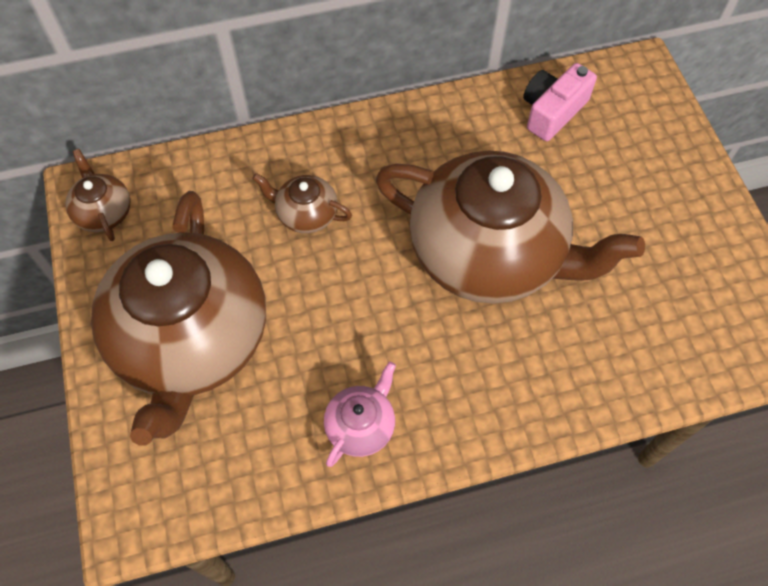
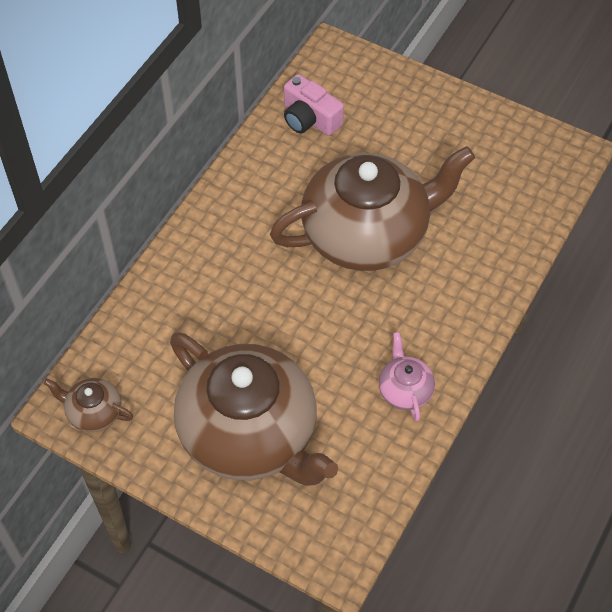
camera: 45 degrees left, 5 degrees down
(306, 214) = (231, 302): brown teapot -> none
(552, 111) = (309, 118): pink camera -> pink camera turned 45 degrees counterclockwise

